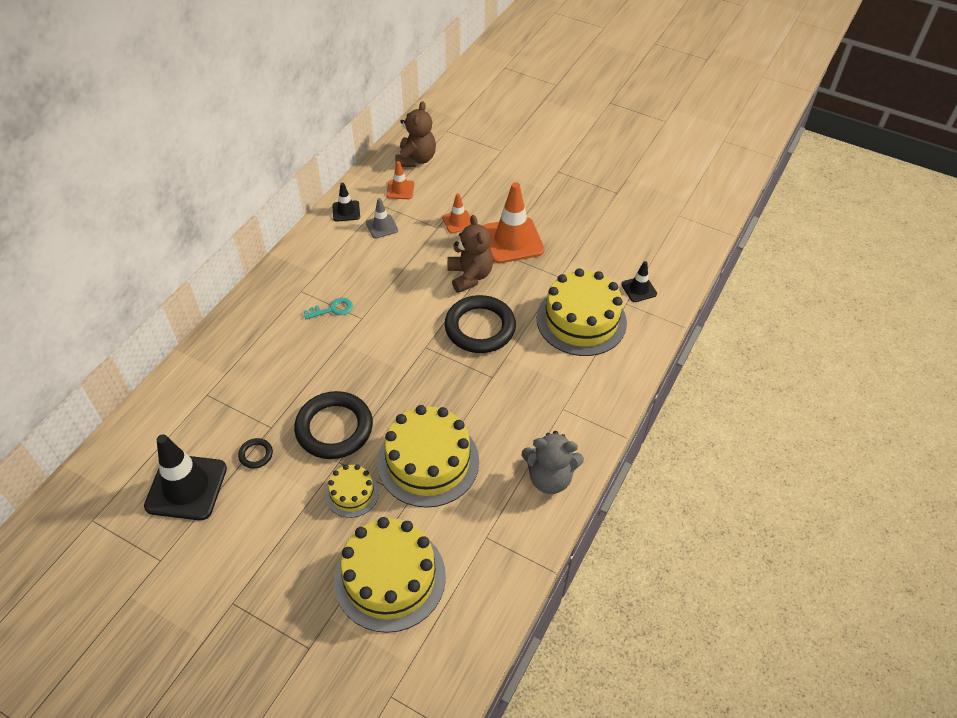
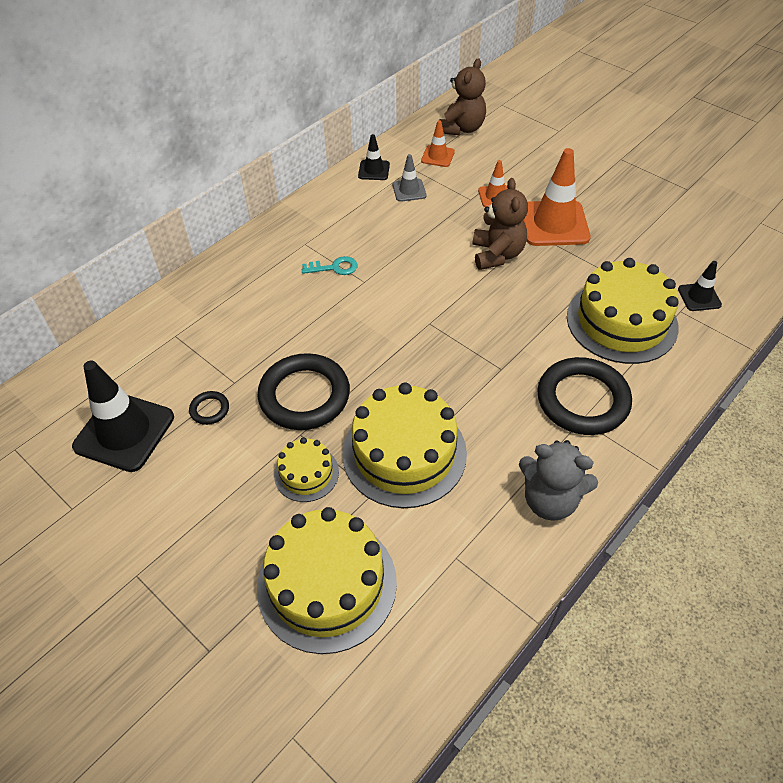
camera: 15 degrees right, 0 degrees up
(480, 327) = (497, 311): black ring -> black ring (582, 400)

